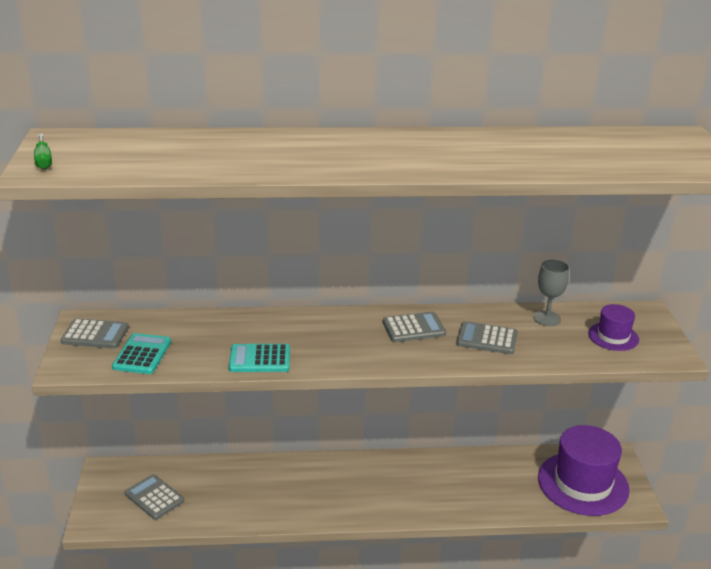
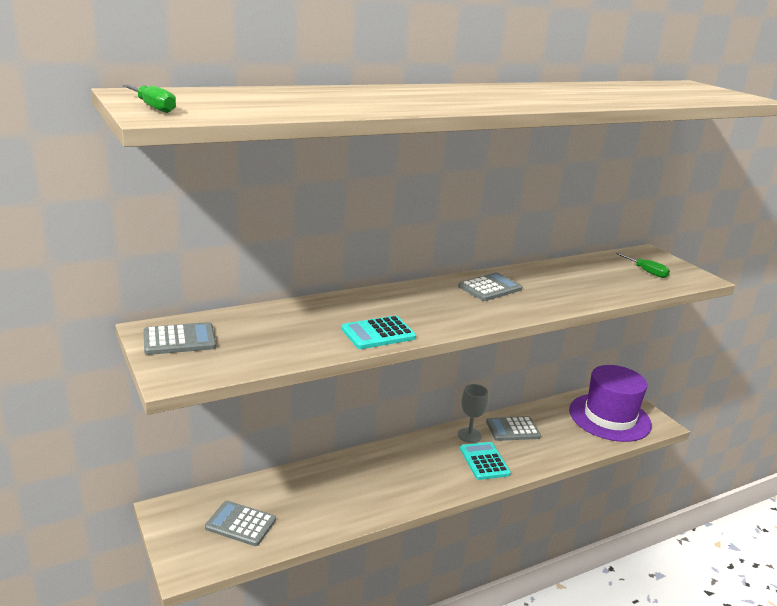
camera: 25 degrees left, 5 degrees down
(142, 354) = (251, 349): turquoise calculator -> turquoise calculator (484, 461)
(487, 339) = (557, 287): grey calculator -> grey calculator (512, 429)
(547, 318) = (585, 266): grey goblet -> grey goblet (469, 435)
(613, 336) = (646, 272): purple hat -> green screwdriver

